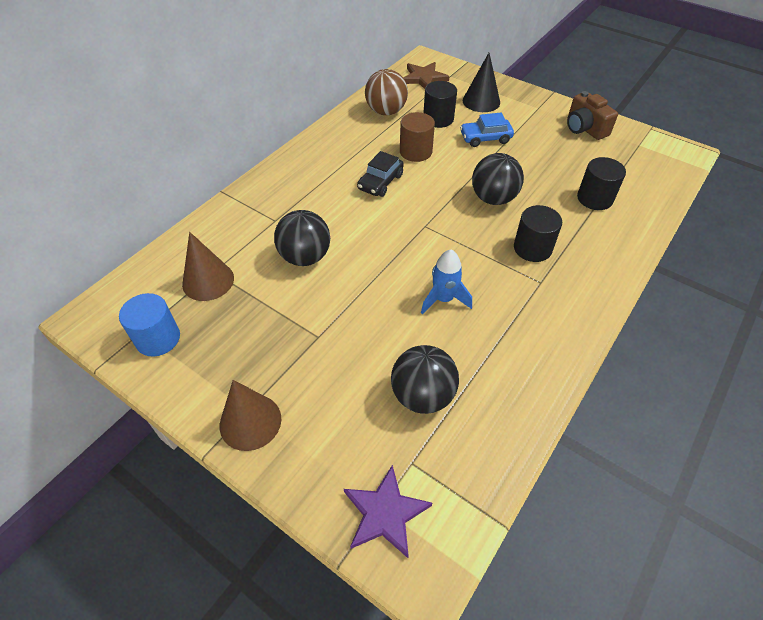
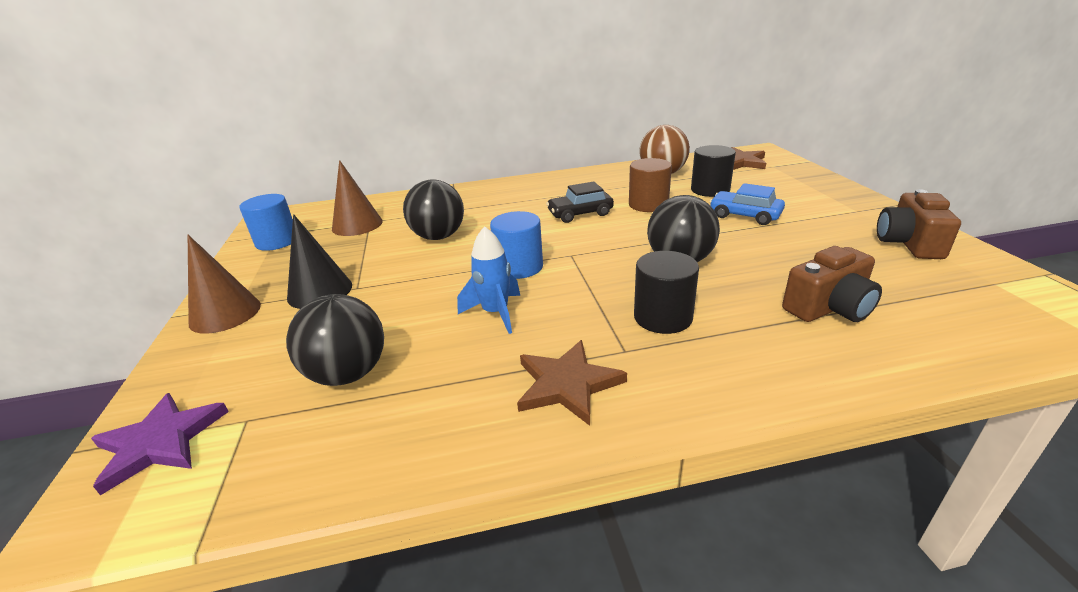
camera: 45 degrees right, 20 degrees down
(406, 254) = (519, 267): none -> blue cylinder
(481, 101) = (783, 189): black cone -> black cone (320, 291)
(541, 320) = (567, 384): none -> brown star
(594, 198) = (829, 308): black cylinder -> brown camera

